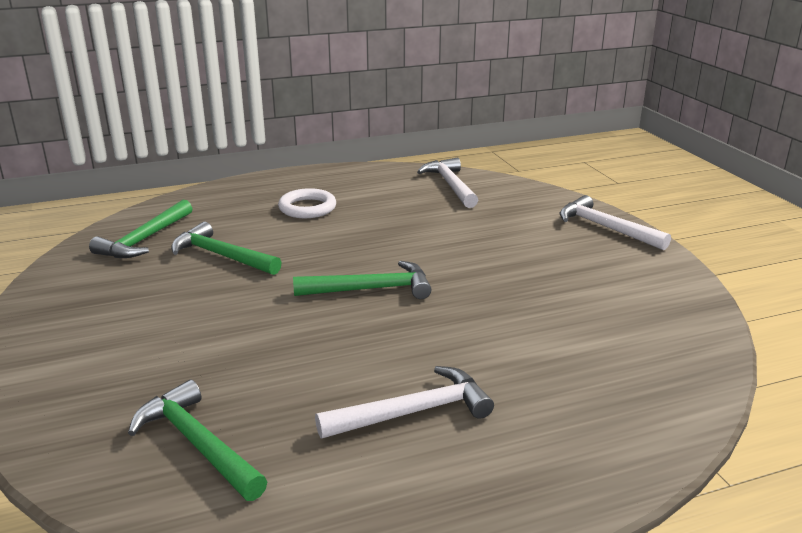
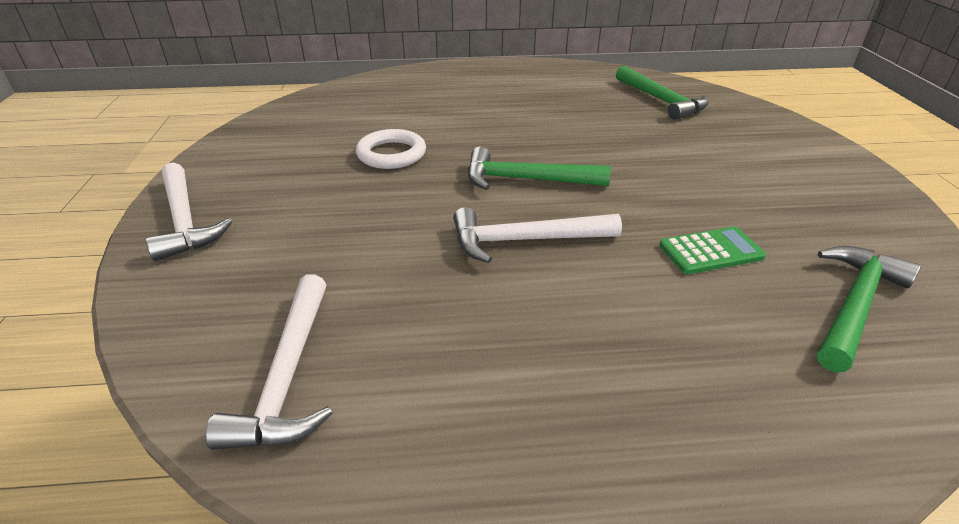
camera: 165 degrees left, 10 degrees up
(222, 256) = (711, 251): green hammer -> green calculator
(307, 208) = (593, 346): white ring -> white ring (391, 154)
(413, 412) = (525, 98): white hammer -> white hammer (525, 240)

